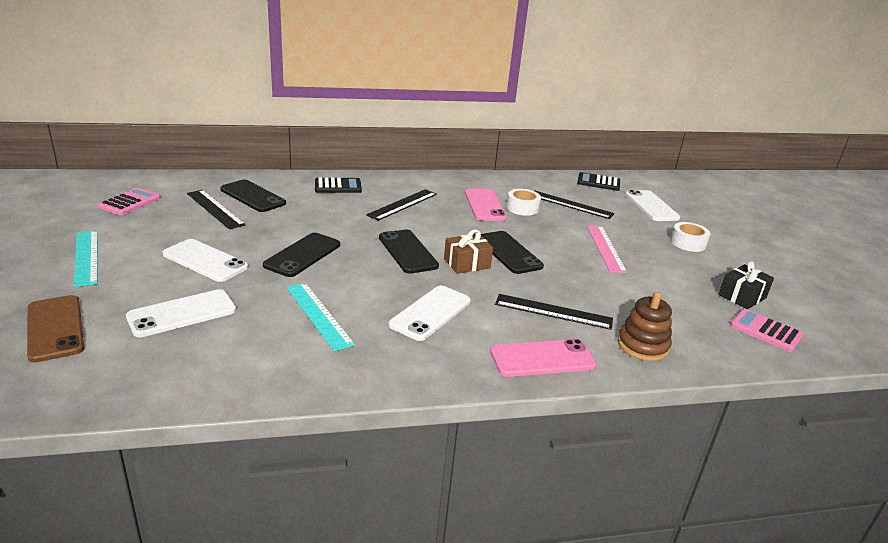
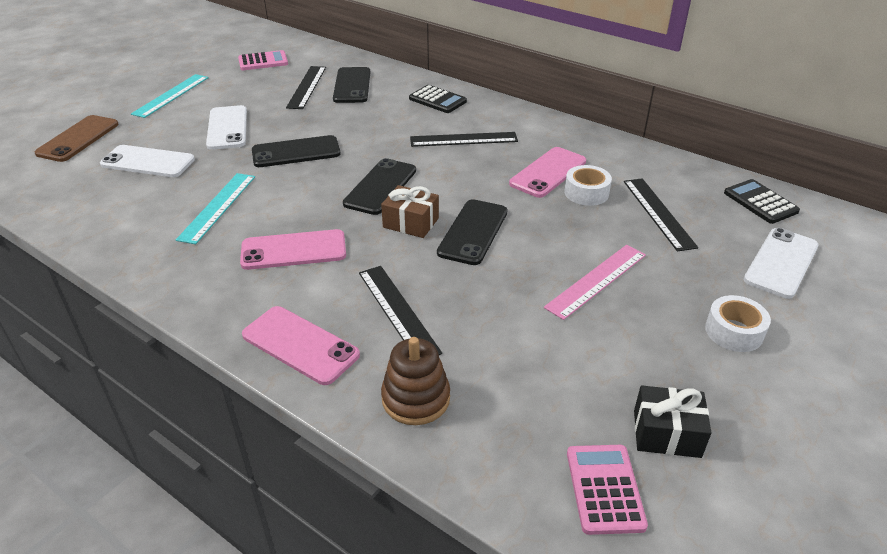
camera: 50 degrees right, 10 degrees up
(430, 313) = (294, 250): white phone -> pink phone

